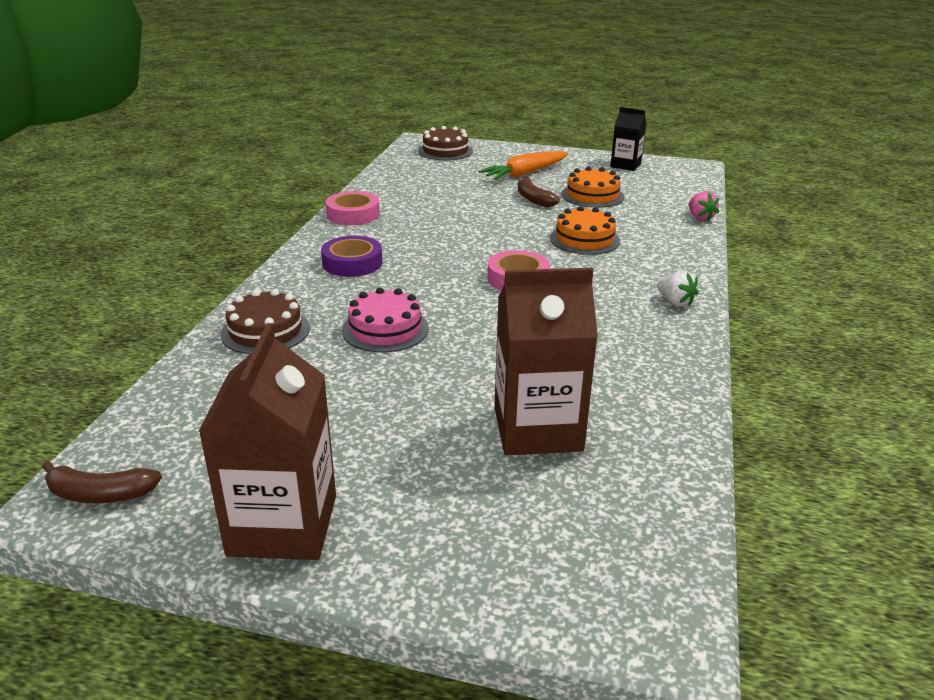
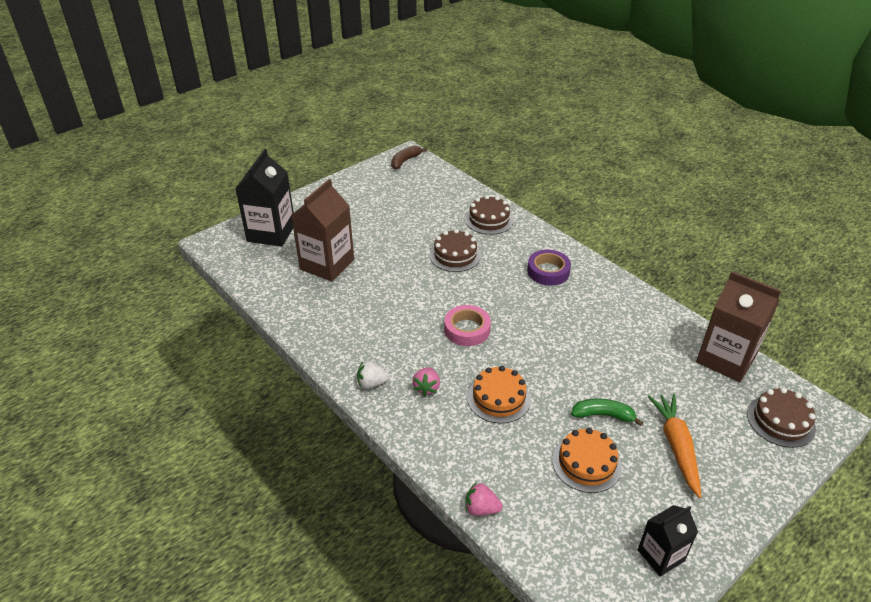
camera: 125 degrees right, 10 degrees up
(283, 525) = (347, 189): brown carton -> brown carton (726, 359)
(353, 214) = (634, 299): pink tape -> none
(385, 329) = (455, 255): pink cake -> brown cake
(533, 199) = (603, 415): brown banana -> green banana
(537, 550) = (271, 233): none -> black carton
(630, 273) = (427, 388): none -> pink strawberry

